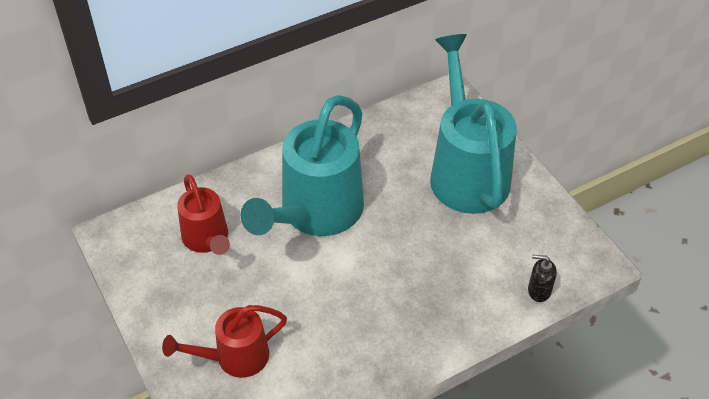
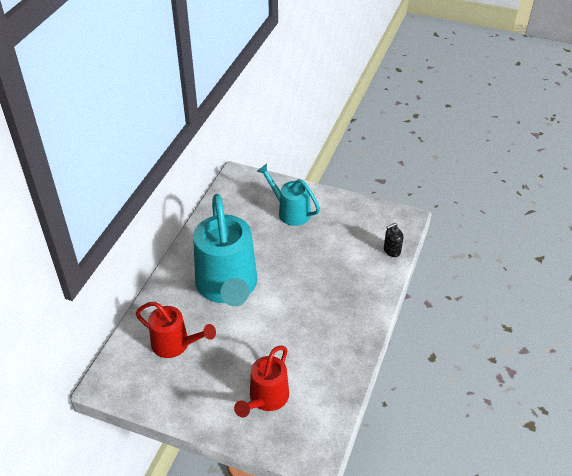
camera: 40 degrees left, 5 degrees down
(466, 170) = (290, 211): turquoise watering can -> turquoise watering can, size x0.56

